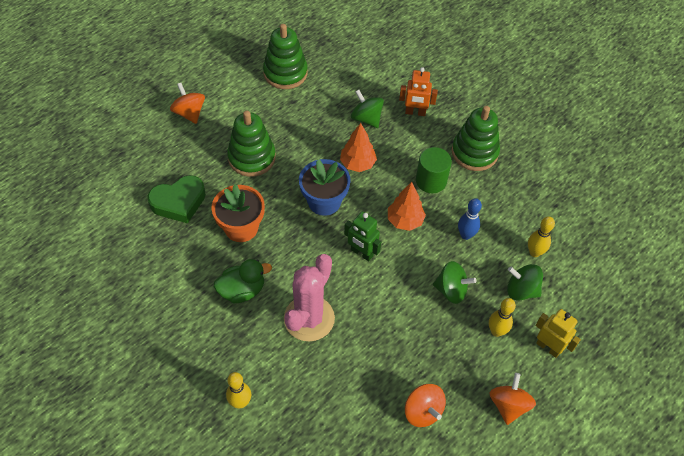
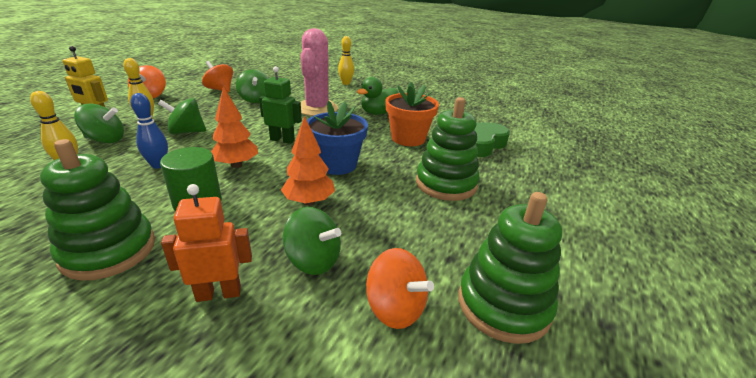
camera: 160 degrees right, 25 degrees down
(189, 113) = (567, 211): orange spinning top -> orange spinning top (395, 308)
(378, 363) = (255, 99): none -> green spinning top

